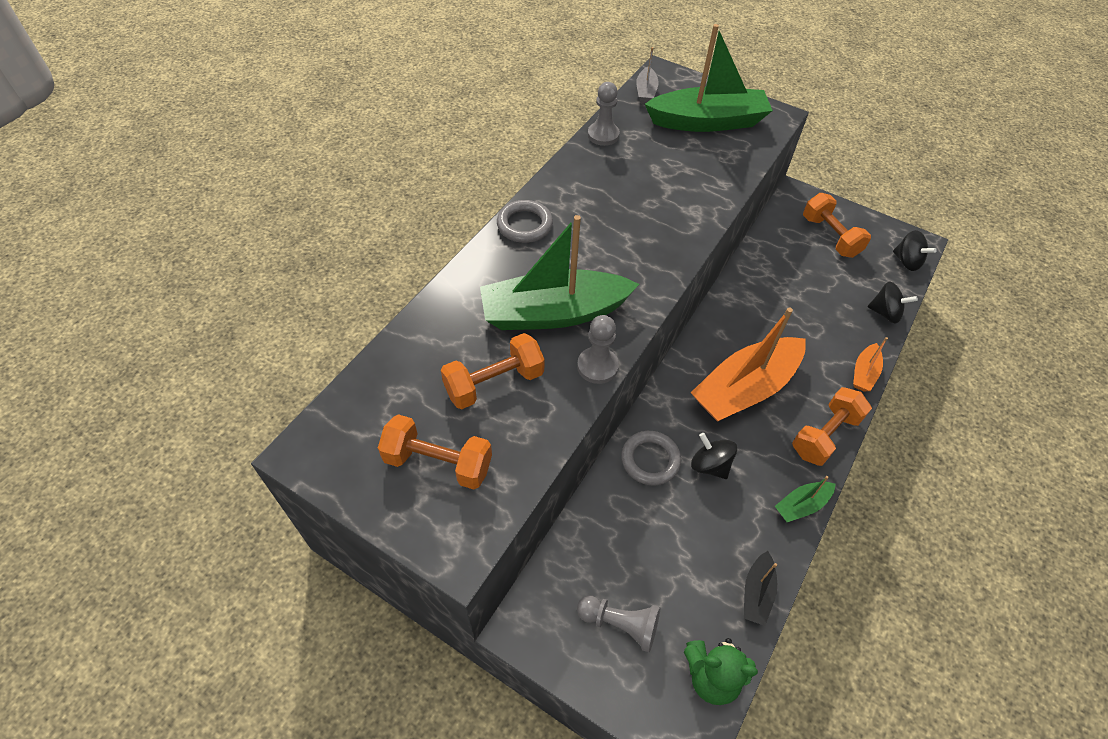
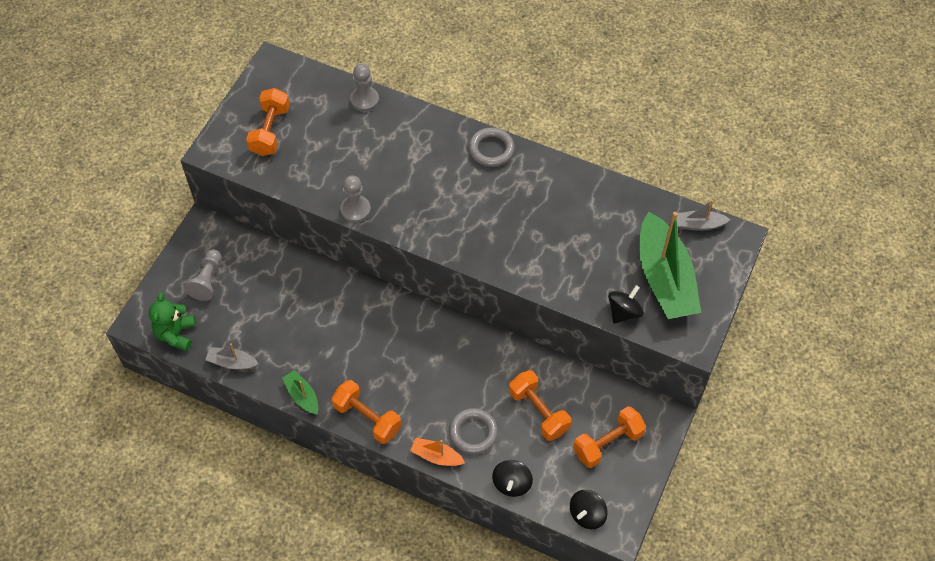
camera: 85 degrees right, 5 degrees up
(494, 383) = (334, 151): orange dumbbell -> orange dumbbell (538, 412)
(554, 313) = (401, 179): green boat -> none
(603, 135) = (620, 194): grey pawn -> grey pawn (364, 100)
(650, 460) = (331, 292): grey ring -> grey ring (473, 432)
(710, 465) = (331, 333): black spinning top -> black spinning top (624, 312)
(745, 389) = (406, 359): orange boat -> none
(756, 593) = (232, 362): black boat -> grey boat

